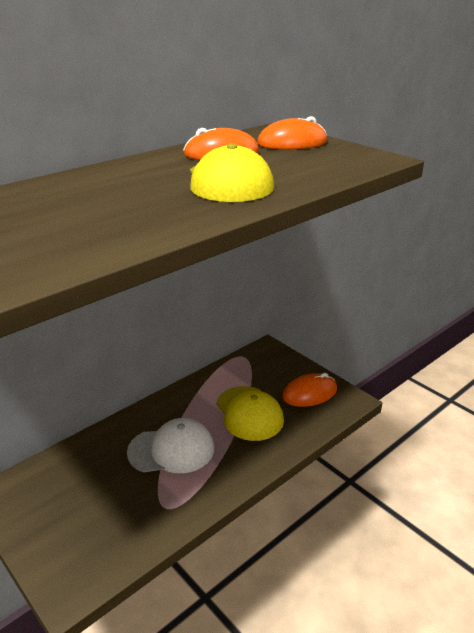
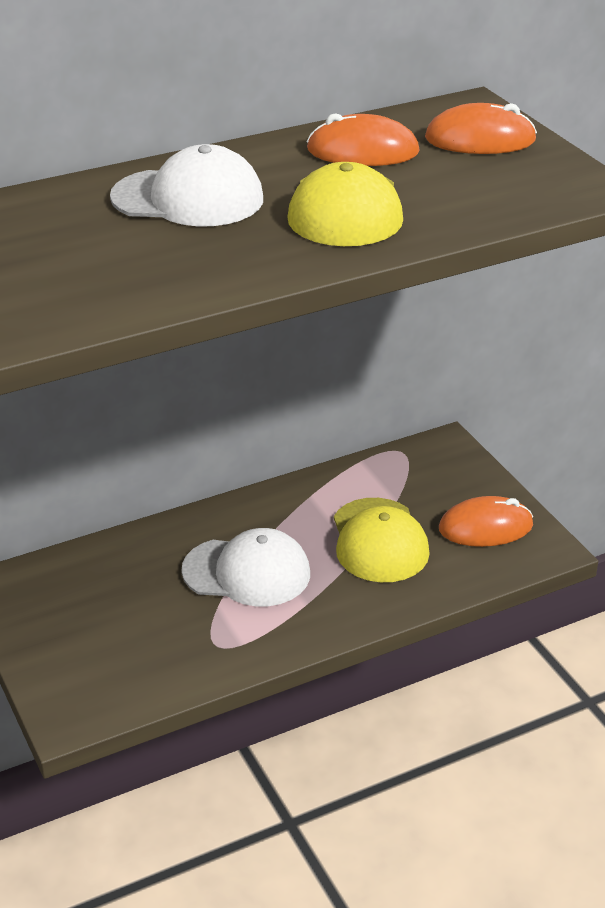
camera: 15 degrees right, 5 degrees up
(112, 186) = (188, 198): none -> white cap

